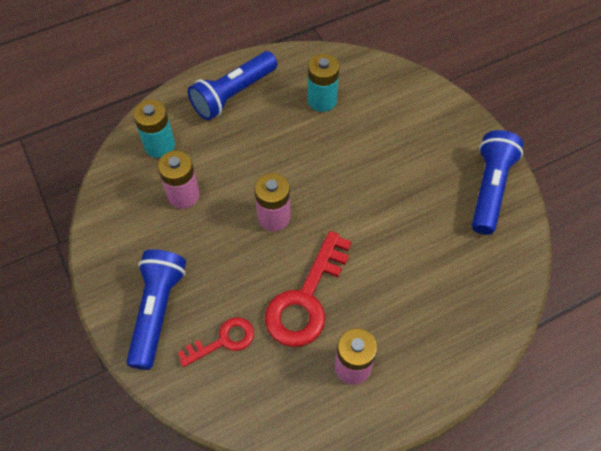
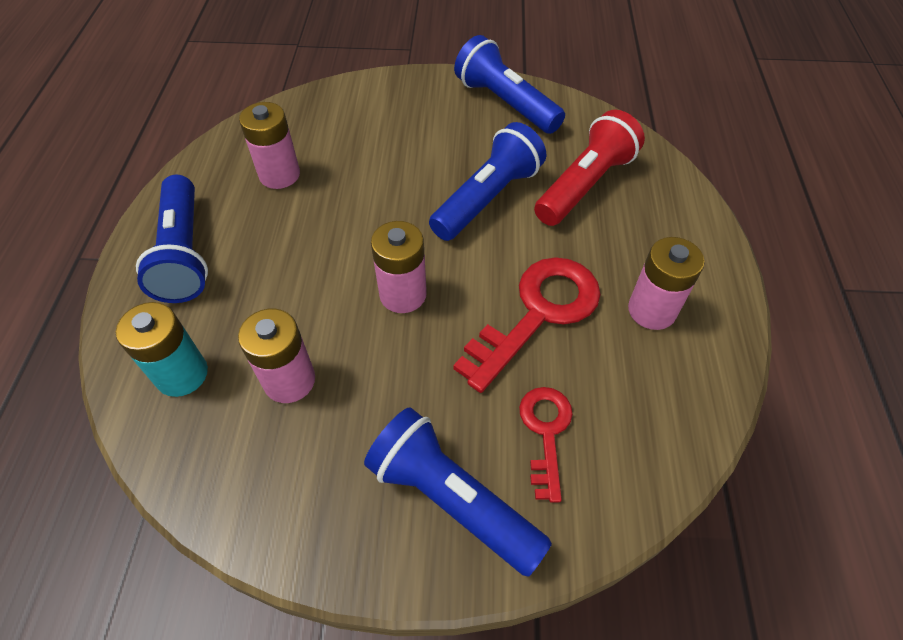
camera: 60 degrees left, 5 degrees down
(306, 298) = (538, 314): red key -> red key turned 105 degrees counterclockwise
(322, 100) = (279, 175): turquoise battery -> pink battery
(385, 224) = (488, 198): none -> blue flashlight
(442, 278) = (585, 185): none -> red flashlight

